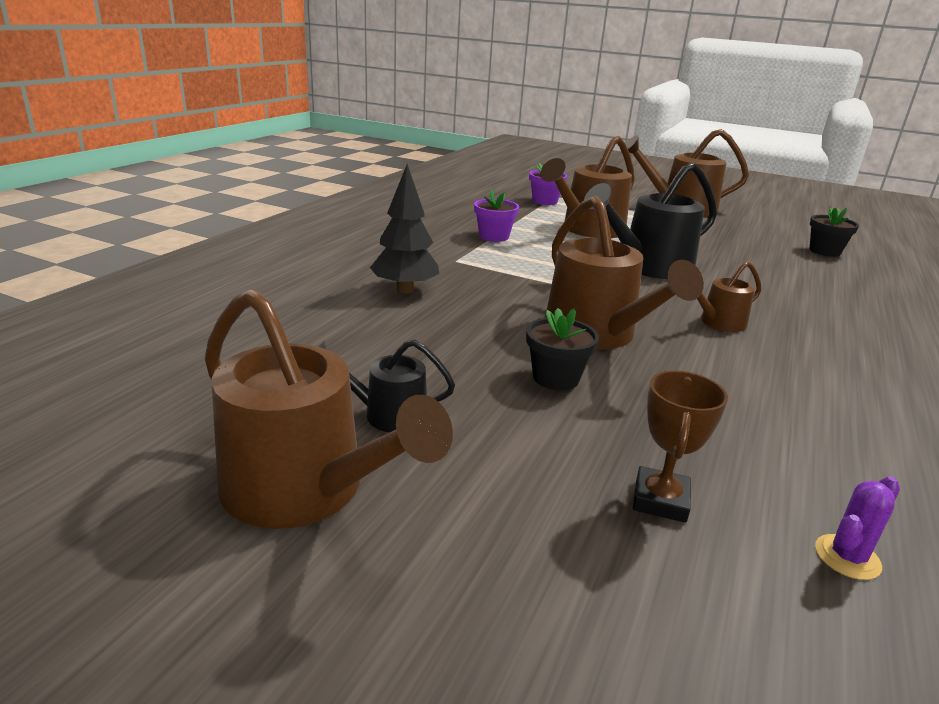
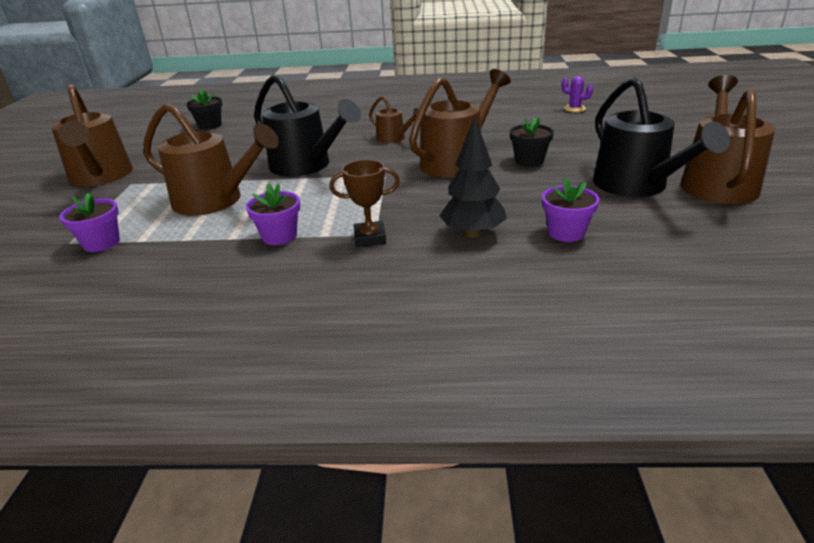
camera: 110 degrees left, 5 degrees up
(346, 324) = (566, 232): none -> purple flower pot
(387, 414) = (636, 186): black watering can -> black watering can, size x1.93
(660, 500) = (592, 130): brown trophy -> brown trophy (370, 238)

